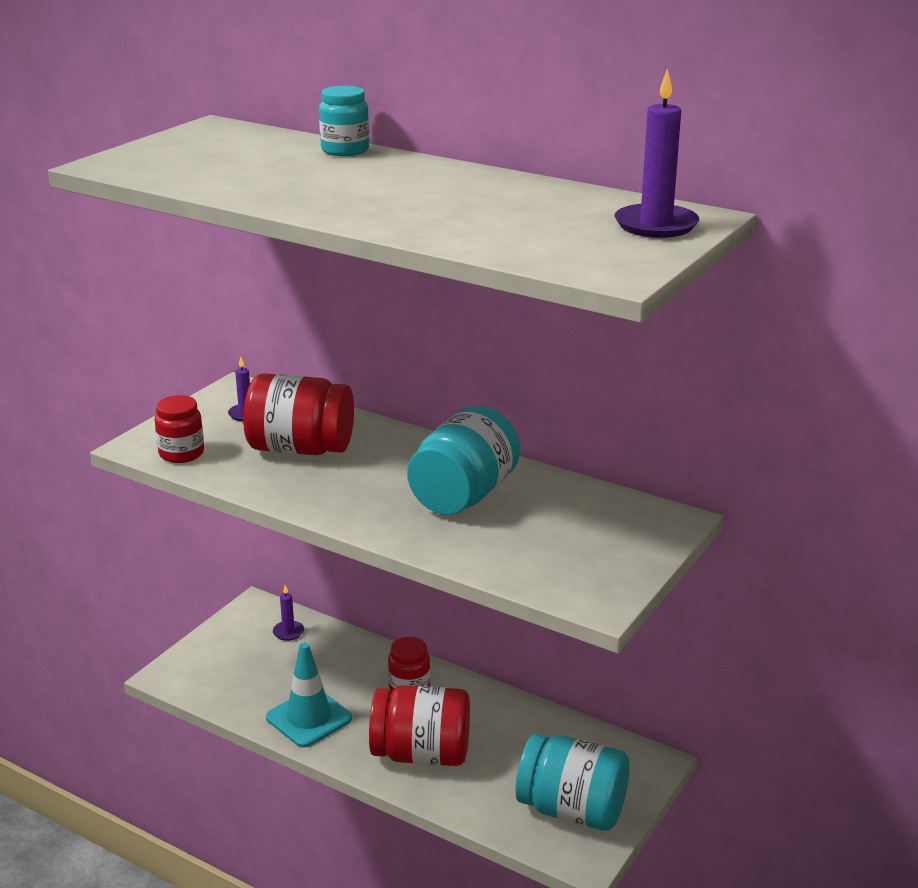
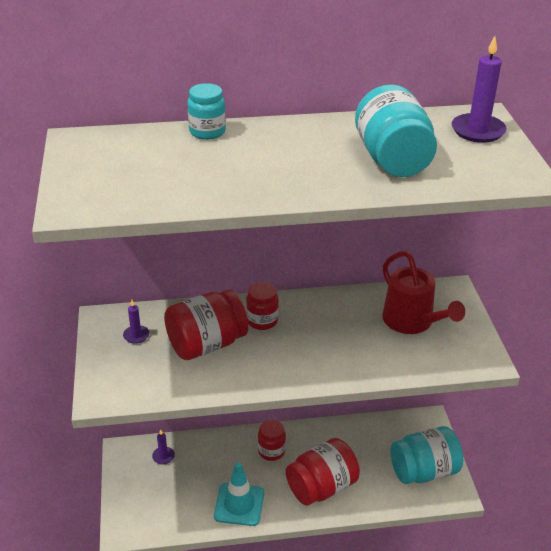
camera: 40 degrees left, 10 degrees up
(181, 454) = (138, 387): red jar -> red jar (262, 321)
(464, 495) = (338, 329): turquoise jar -> turquoise jar (392, 159)
(565, 527) = (412, 322): none -> red watering can

